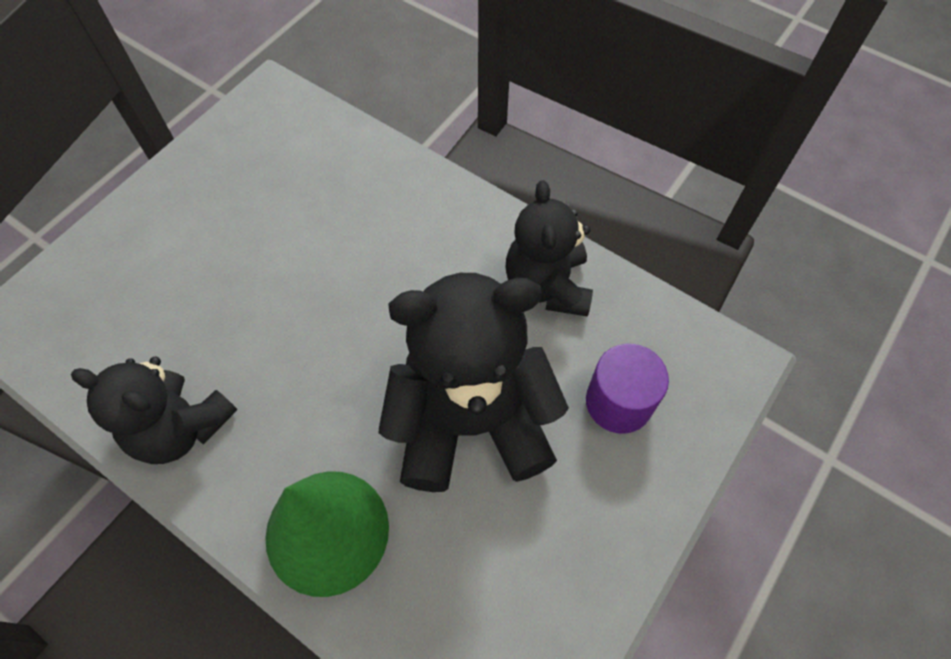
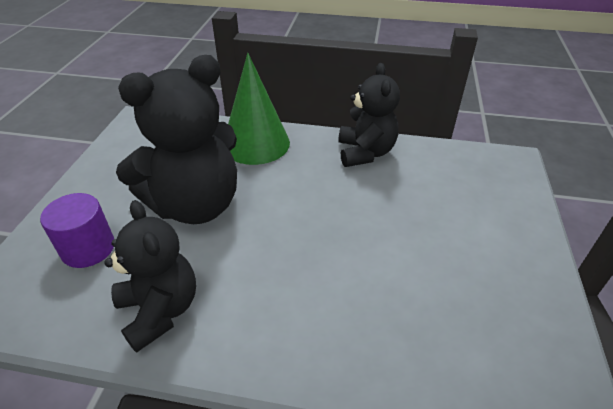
camera: 155 degrees right, 20 degrees down
(181, 427) = (365, 153): black teddy bear -> black teddy bear turned 90 degrees clockwise

